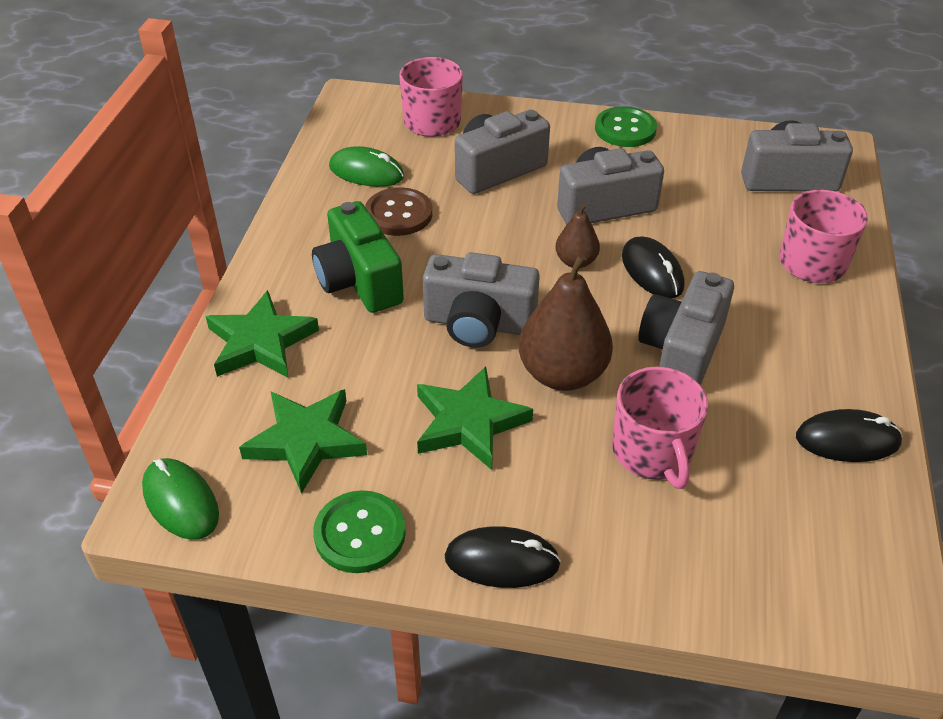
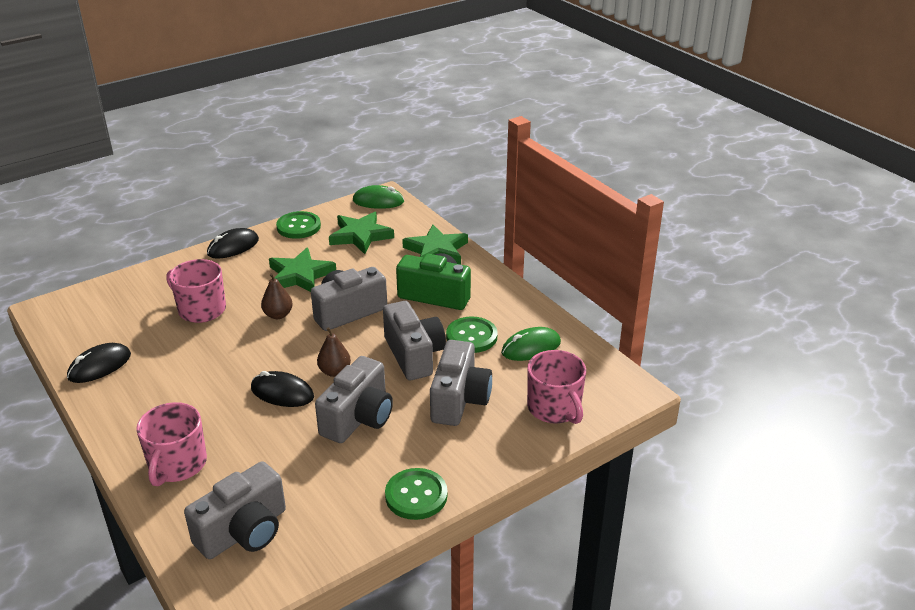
camera: 135 degrees right, 10 degrees down
(398, 214) = (471, 336): brown button -> green button
(562, 374) = (278, 315): brown pear -> brown pear, size x0.53
(682, 351) = (224, 359): grey camera -> grey camera (414, 355)

